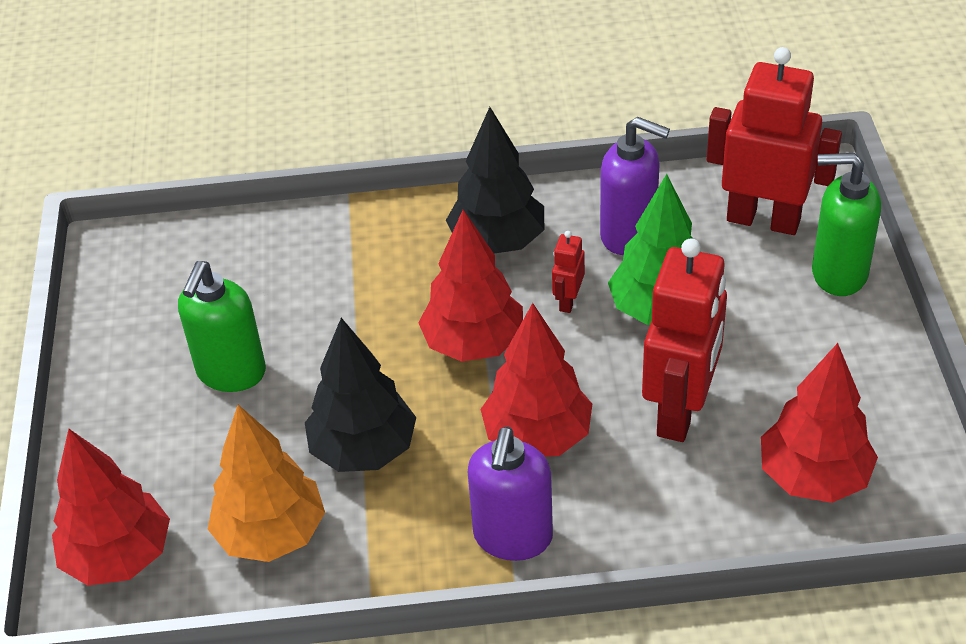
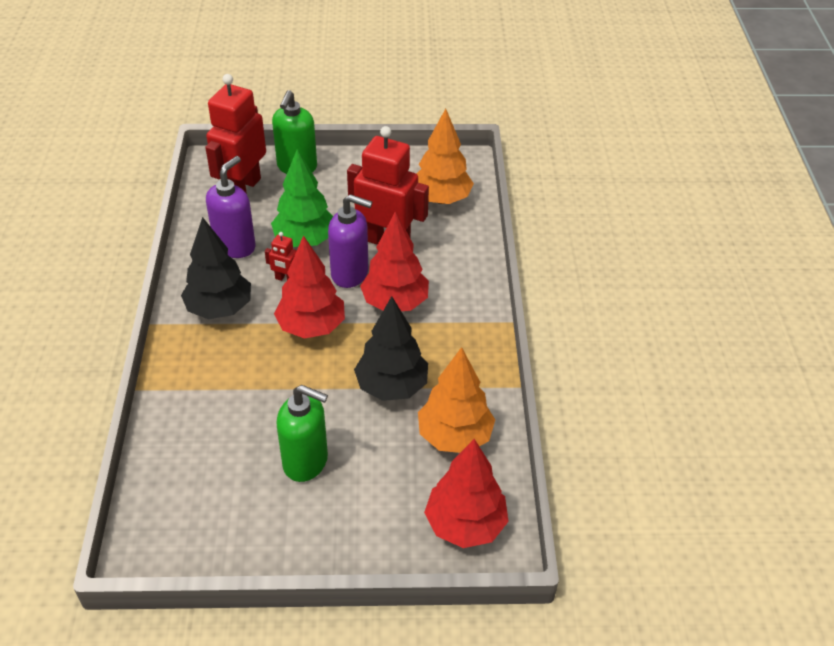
camera: 90 degrees left, 0 degrees up
(512, 537) = (468, 319): purple soap dispenser -> purple soap dispenser (350, 274)
(813, 477) = (441, 199): red tree -> orange tree

